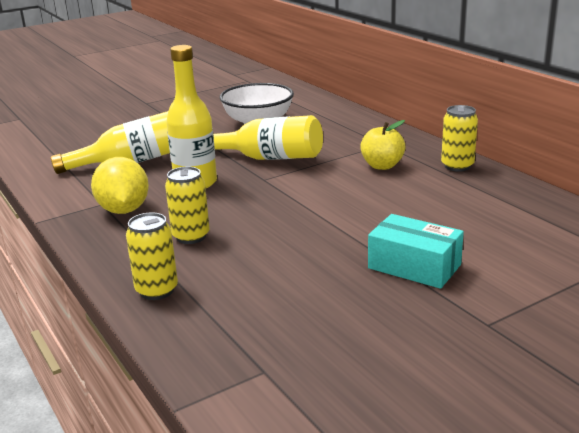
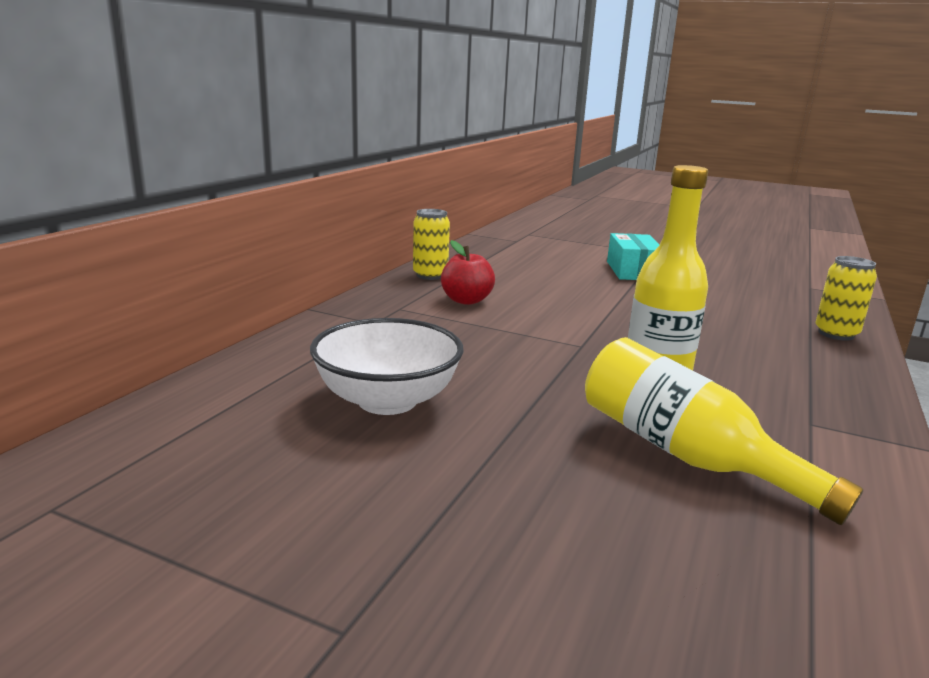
camera: 125 degrees left, 5 degrees down
(124, 210) = (790, 400): yellow lemon -> none
(191, 236) = (751, 346): yellow can -> none
(268, 159) = (522, 357): yellow bottle -> none
(382, 166) = (466, 300): yellow apple -> red apple

